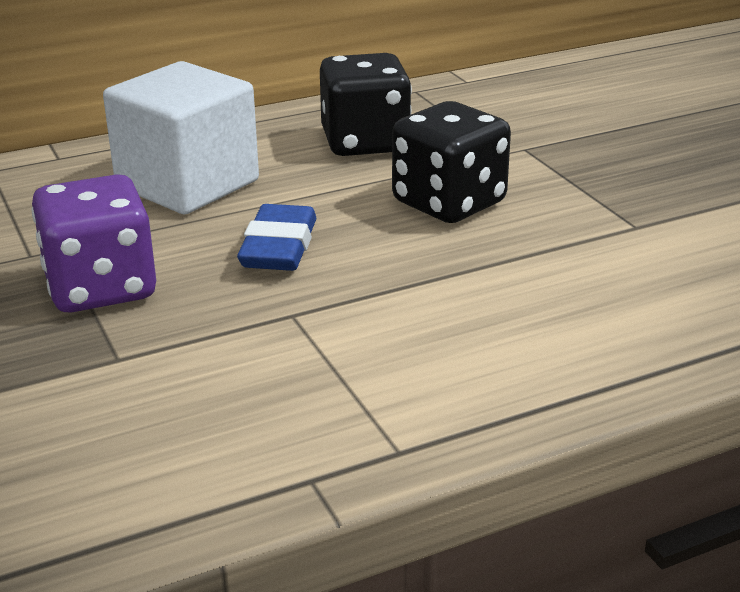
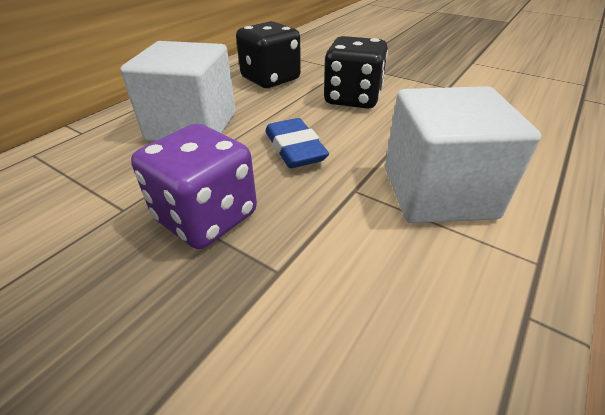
camera: 30 degrees left, 10 degrees up
(389, 349) = (437, 192): none -> white cube

